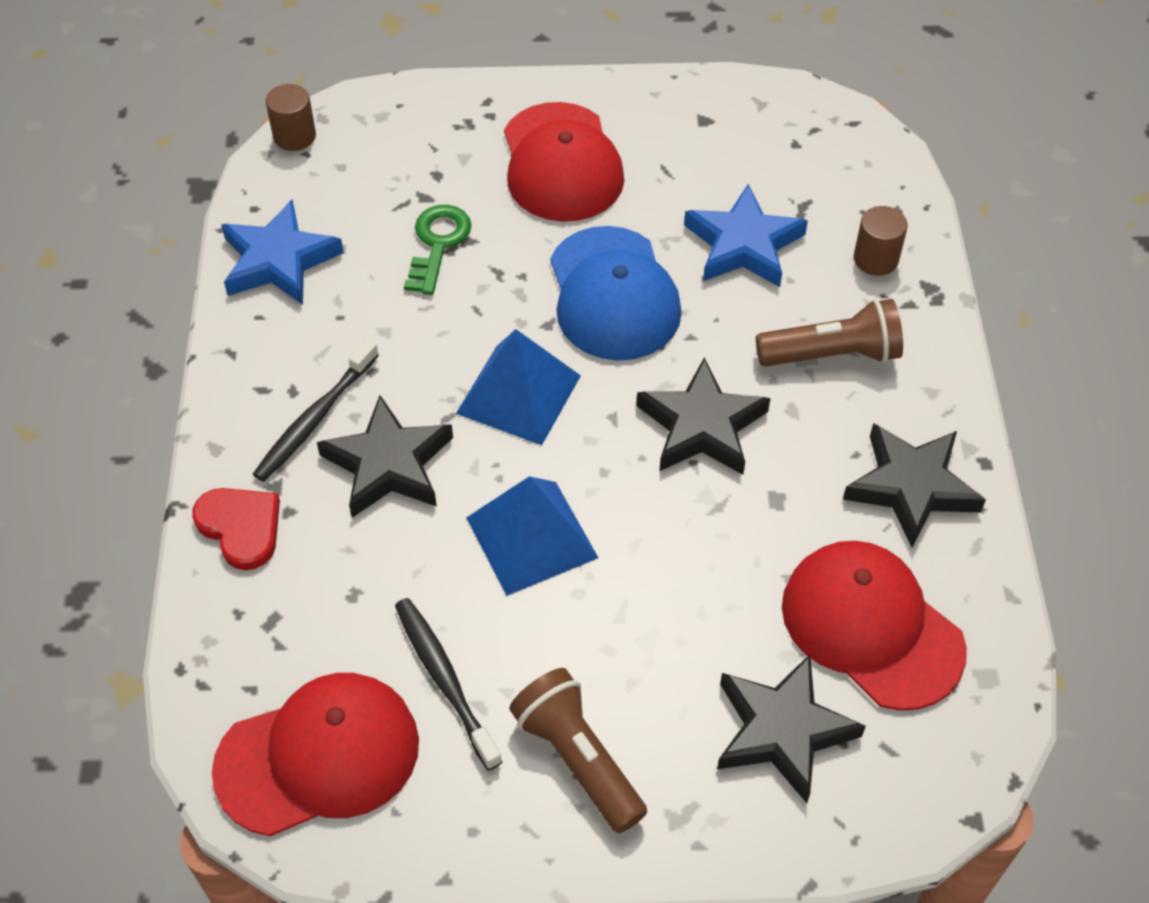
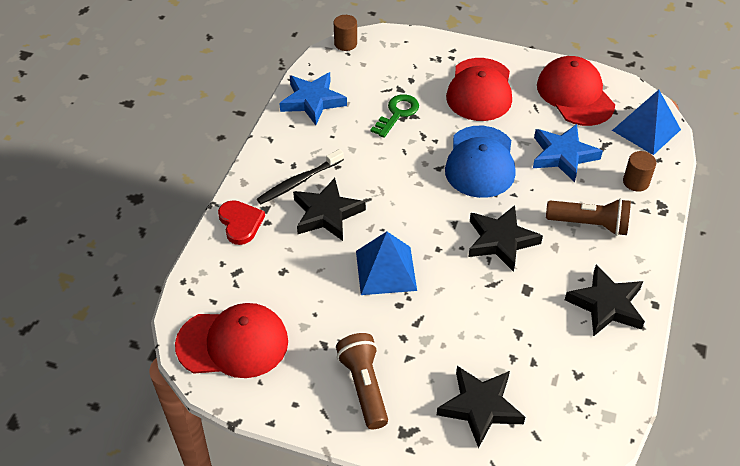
camera: 20 degrees right, 5 degrees down
(445, 680) = (311, 327): black toothbrush -> none
(519, 394) = (409, 198): blue pyramid -> blue pyramid (646, 130)
(871, 627) = (553, 370): red cap -> red cap (575, 95)

